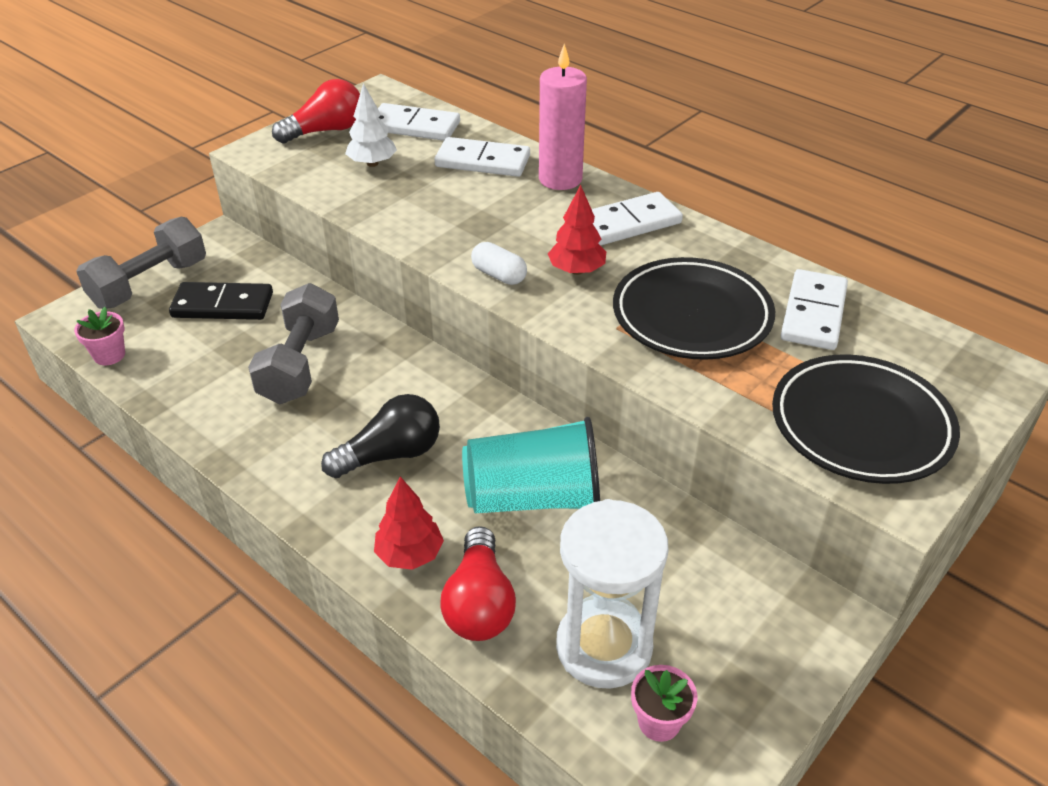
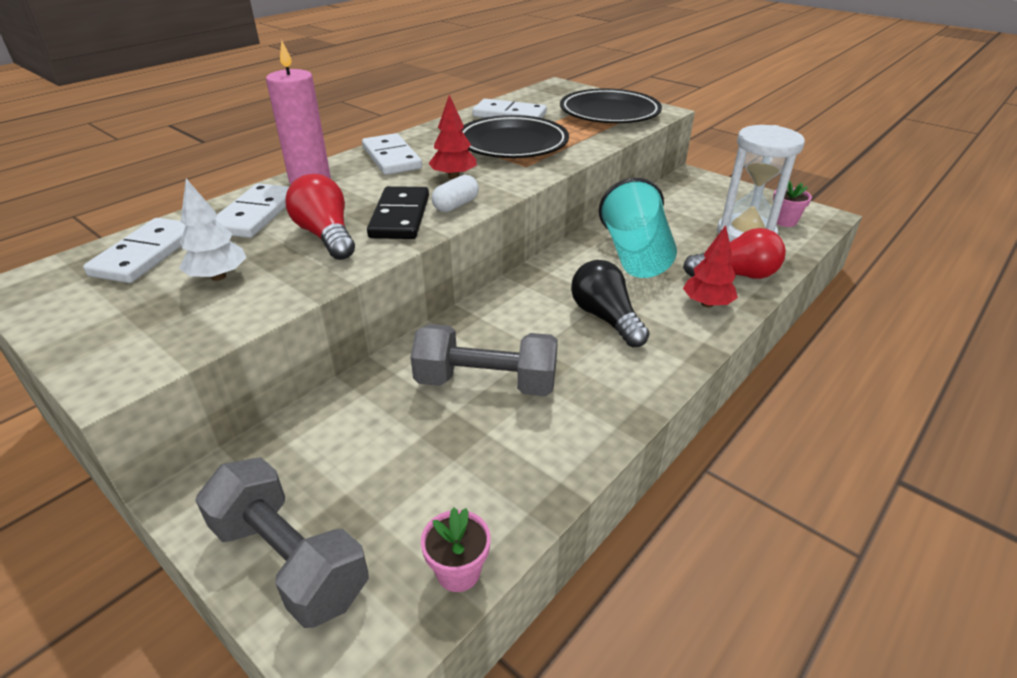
camera: 90 degrees left, 5 degrees down
(222, 305) = (365, 464): black domino -> black domino (400, 217)
(326, 131) = (104, 317): red light bulb -> red light bulb (326, 235)

